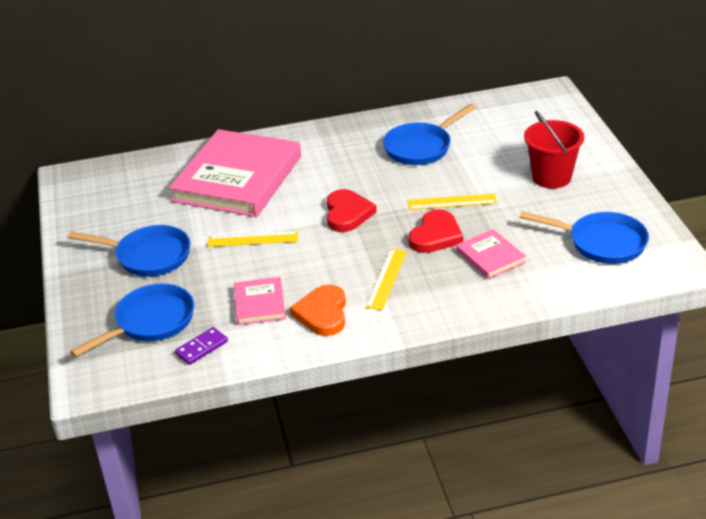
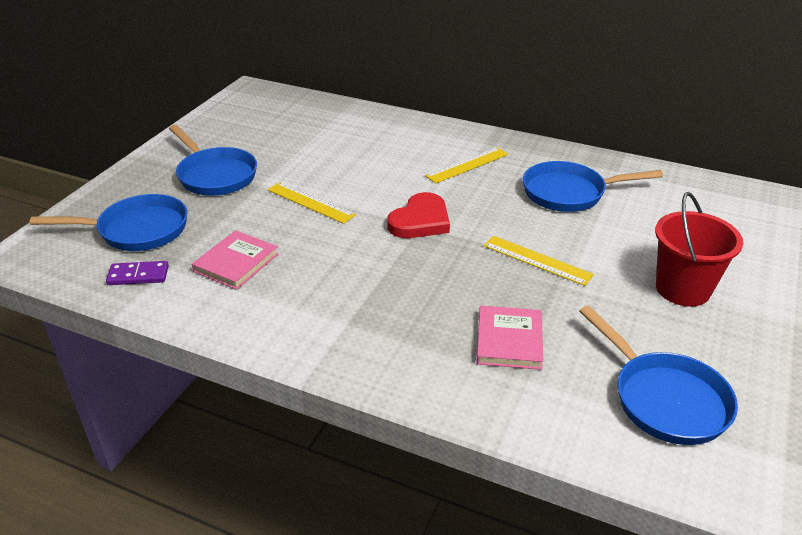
camera: 35 degrees right, 0 degrees up
(238, 178) = (368, 146): pink book -> none
(322, 313) = (273, 304): orange heart -> none
(386, 279) = (374, 303): yellow ruler -> yellow ruler (467, 165)
(435, 235) = (478, 286): red heart -> none

